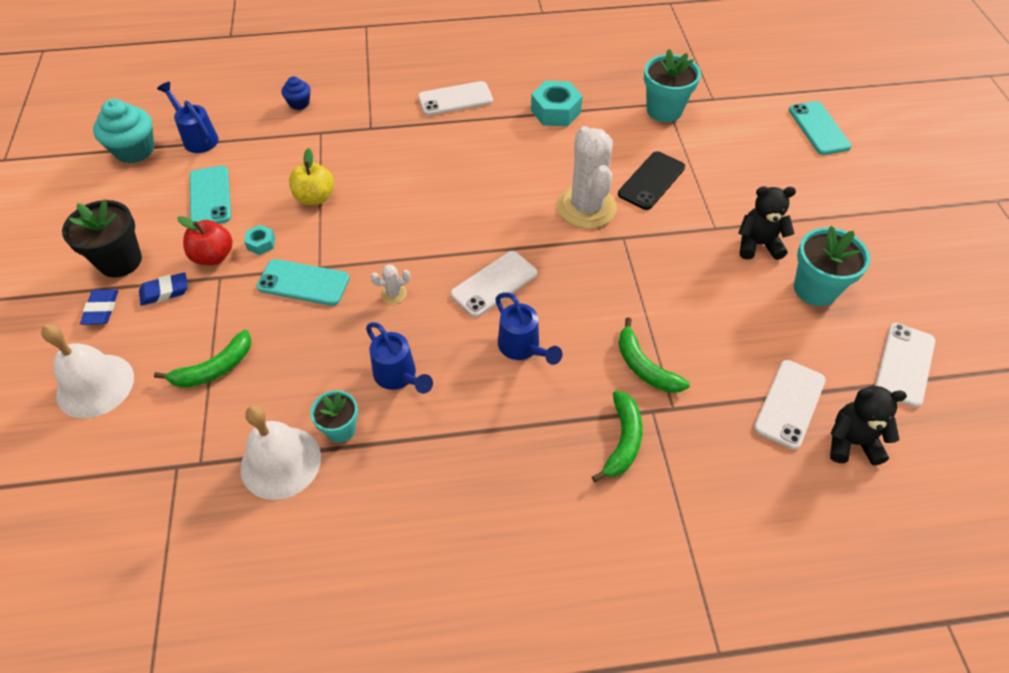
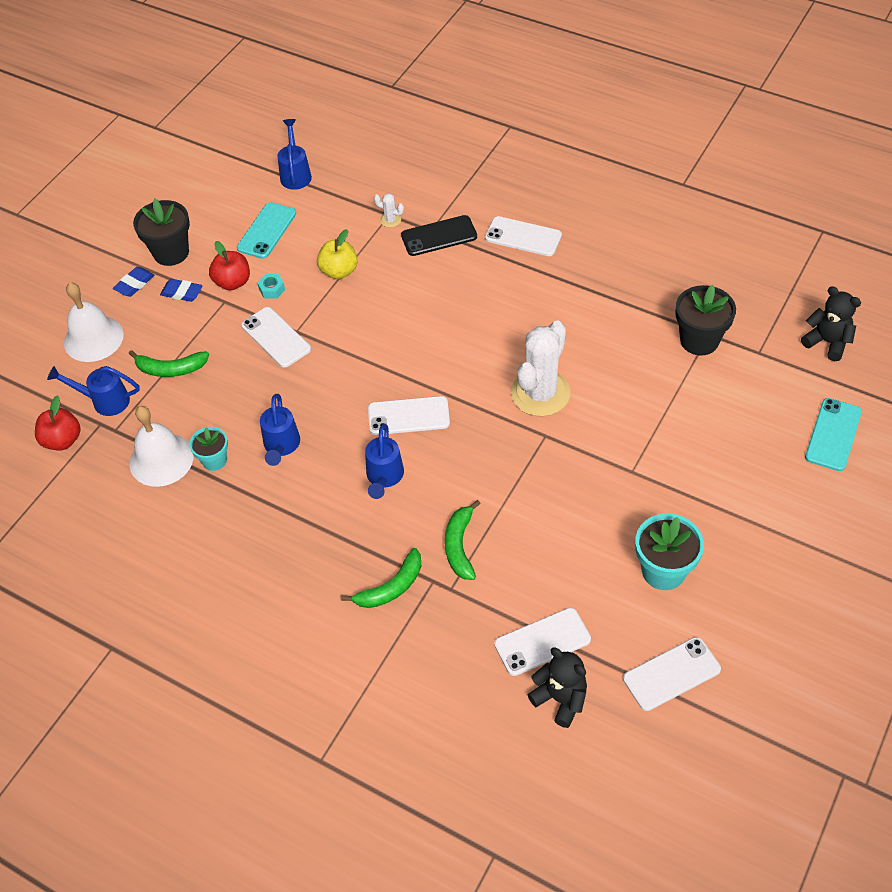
camera: 40 degrees right, 0 degrees up
(134, 150) = (244, 163): turquoise cupcake -> none
(143, 510) = (62, 440): none -> red apple
(161, 441) = (104, 401): none -> blue watering can
(299, 103) = (394, 179): blue cupcake -> none
(303, 282) = (276, 337): turquoise phone -> white phone
(394, 294) = (330, 382): white cactus -> white cactus (390, 220)
(555, 111) = (599, 291): turquoise nut -> none
(651, 181) = (619, 399): black phone -> black phone (439, 236)
(664, 110) = (699, 340): turquoise flower pot -> black flower pot
(758, 244) = (654, 506): black teddy bear -> black teddy bear (827, 342)

